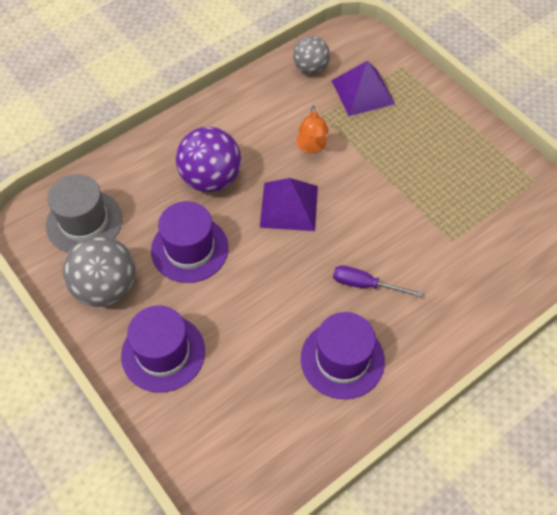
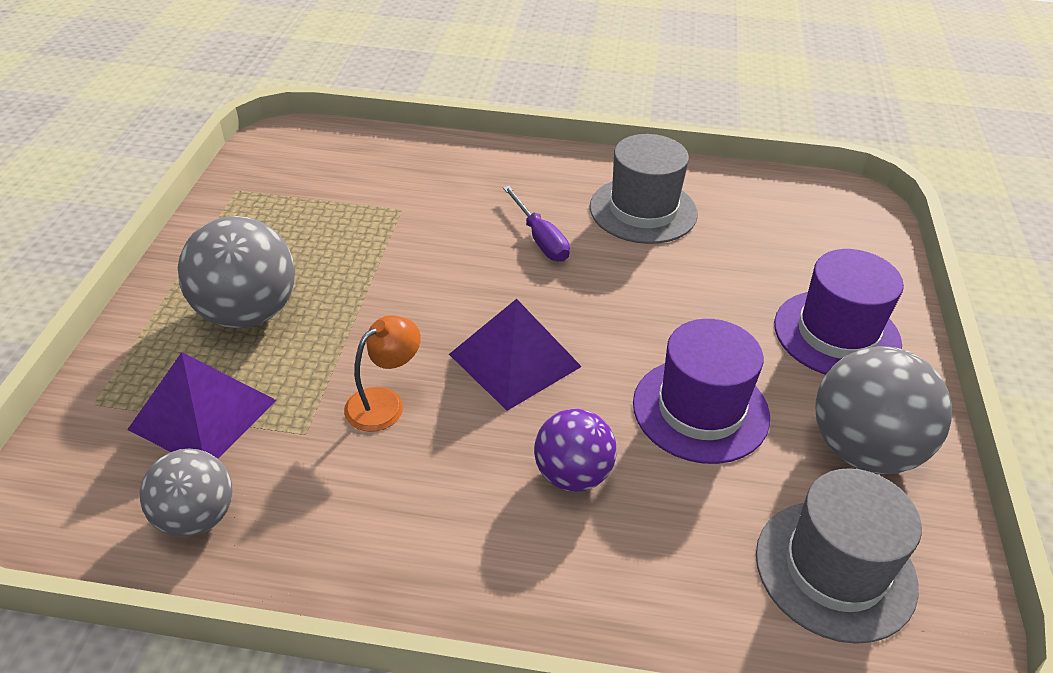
camera: 135 degrees left, 15 degrees down
(211, 179) = (572, 475): purple ball -> purple ball, size x0.64
(342, 359) = (643, 210): purple hat -> grey hat
(416, 134) = (248, 313): none -> grey ball

